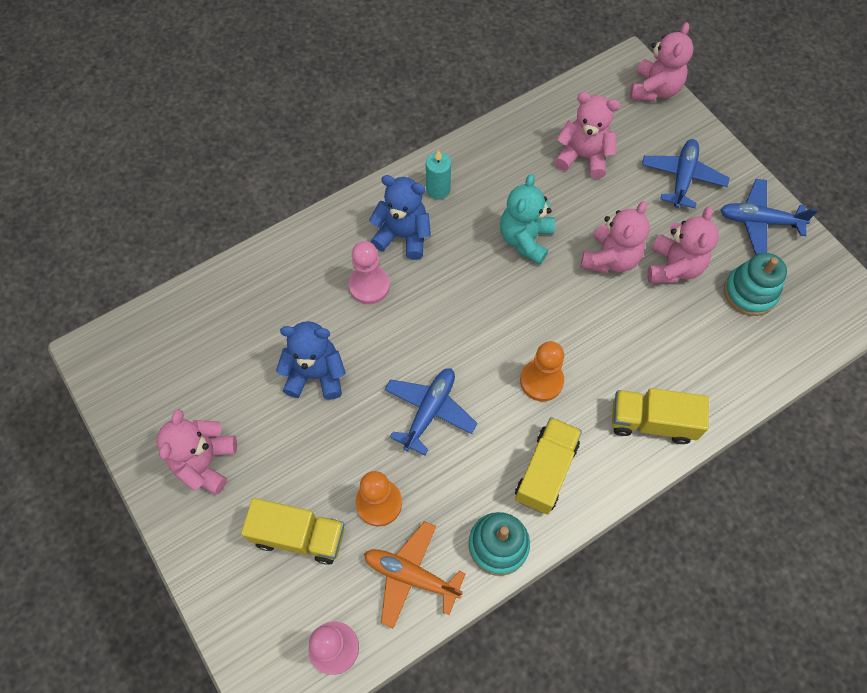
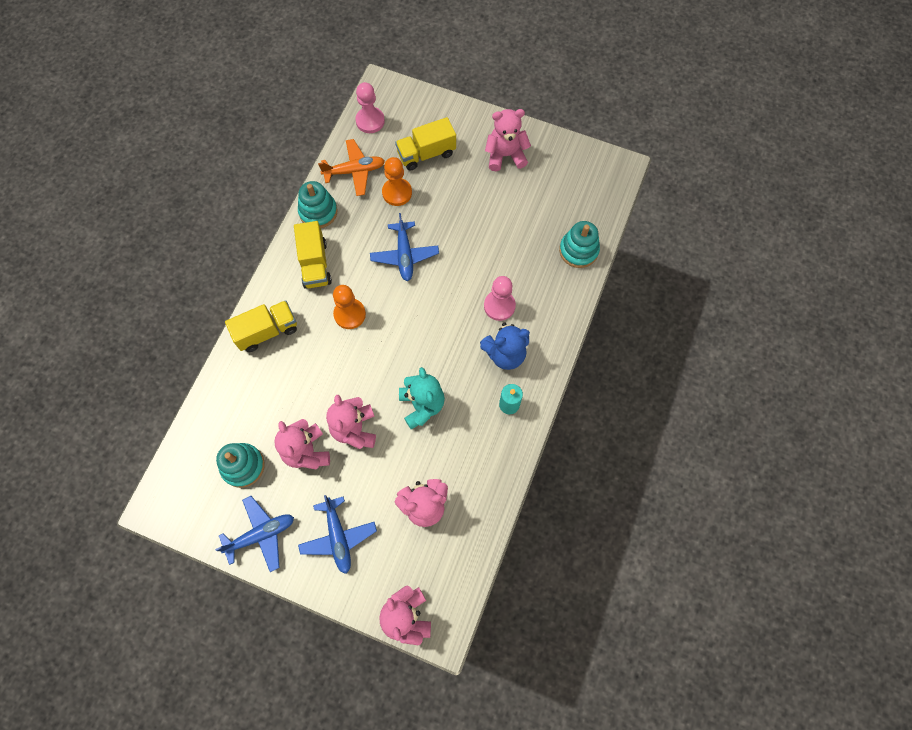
camera: 145 degrees right, 5 degrees up
(205, 462) = (505, 155): pink teddy bear -> pink teddy bear turned 75 degrees counterclockwise
(234, 289) = (578, 250): none -> turquoise stacking toy
(316, 375) = (486, 234): blue teddy bear -> none

